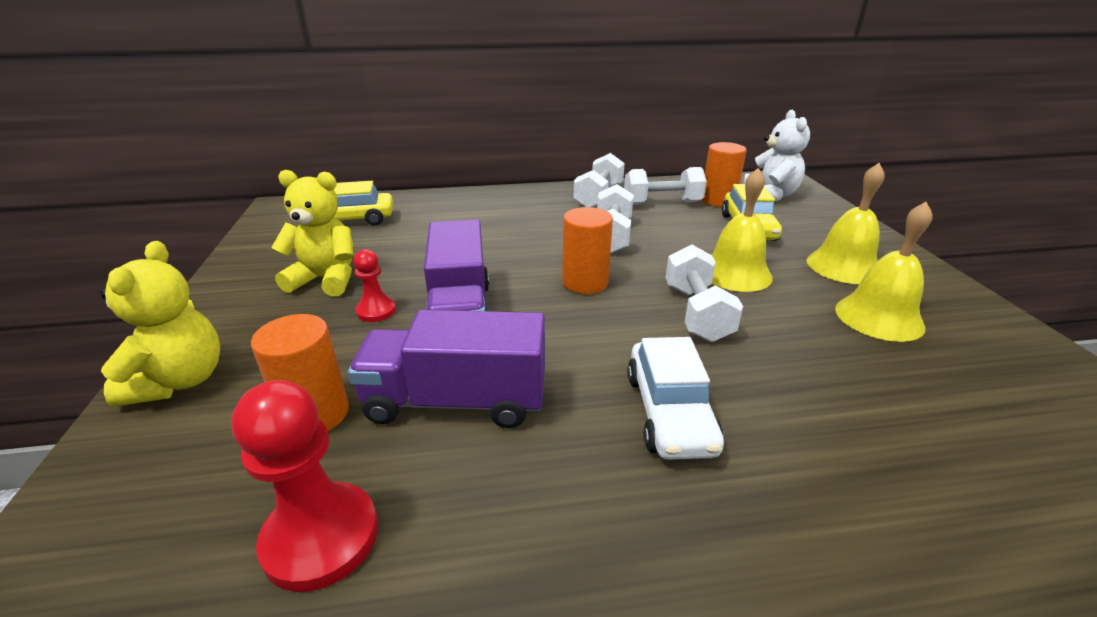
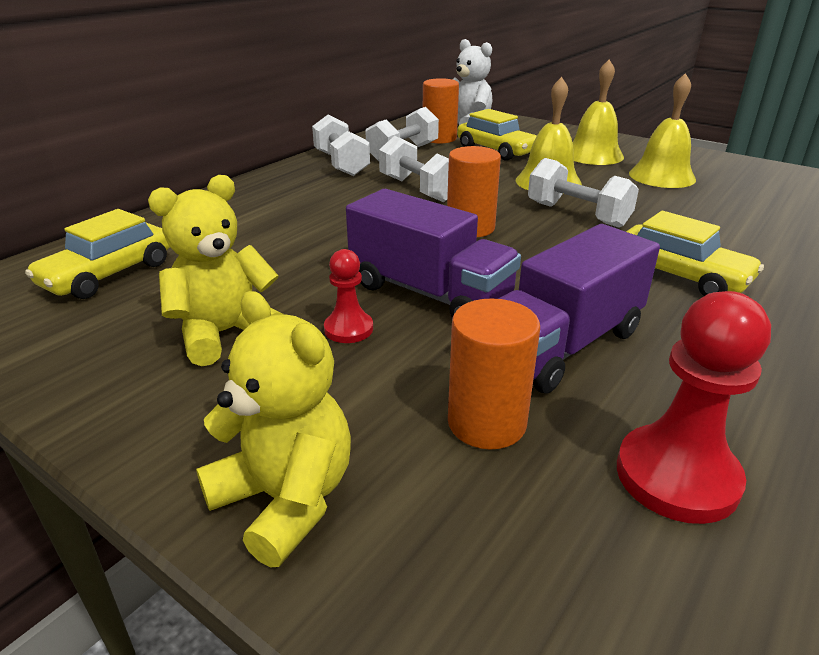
camera: 45 degrees left, 0 degrees up
(669, 412) = (680, 275): white car -> yellow car

